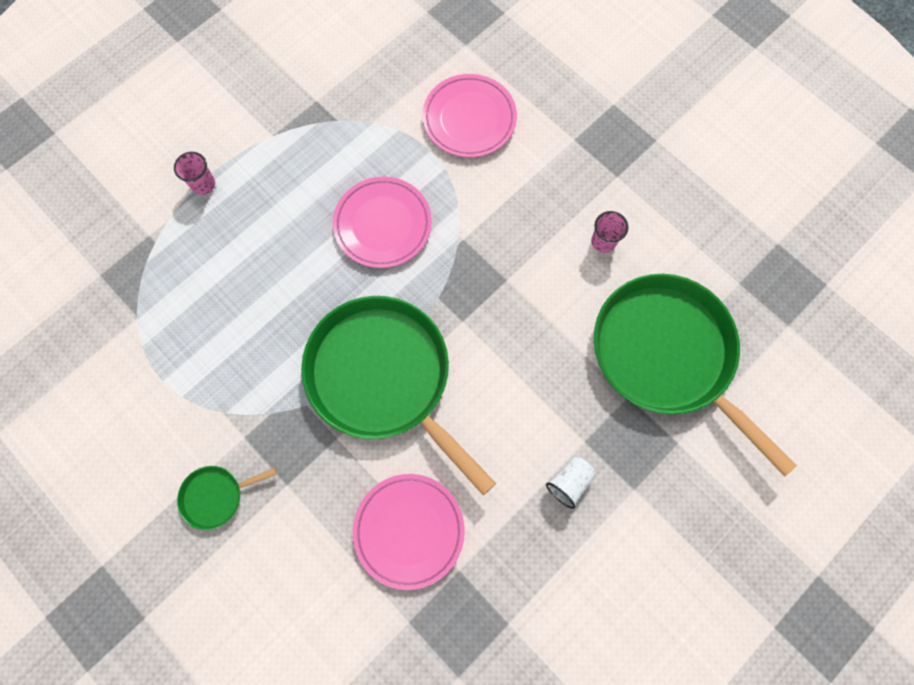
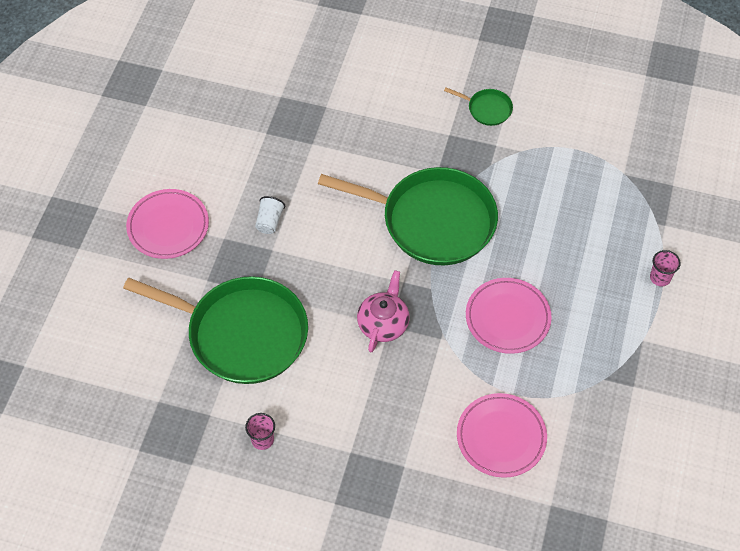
camera: 150 degrees right, 15 degrees down
(216, 496) = (487, 109): green pan -> green pan turned 75 degrees clockwise
(409, 530) = (356, 148): pink plate -> pink plate (168, 226)
(511, 286) = (383, 323): none -> pink teapot
(603, 242) = (333, 392): pink cup -> pink cup (262, 439)

